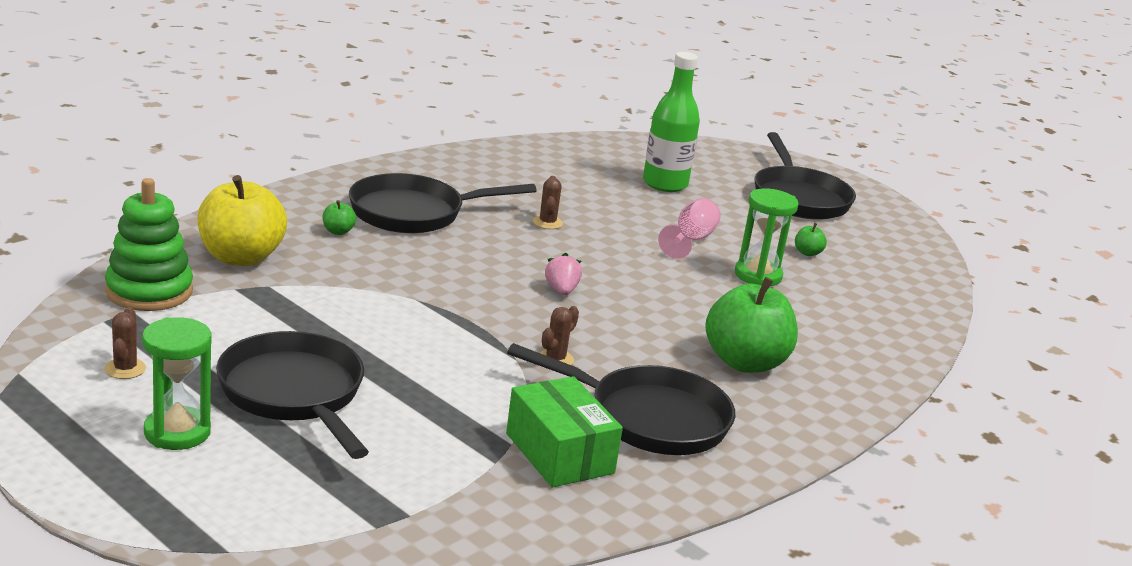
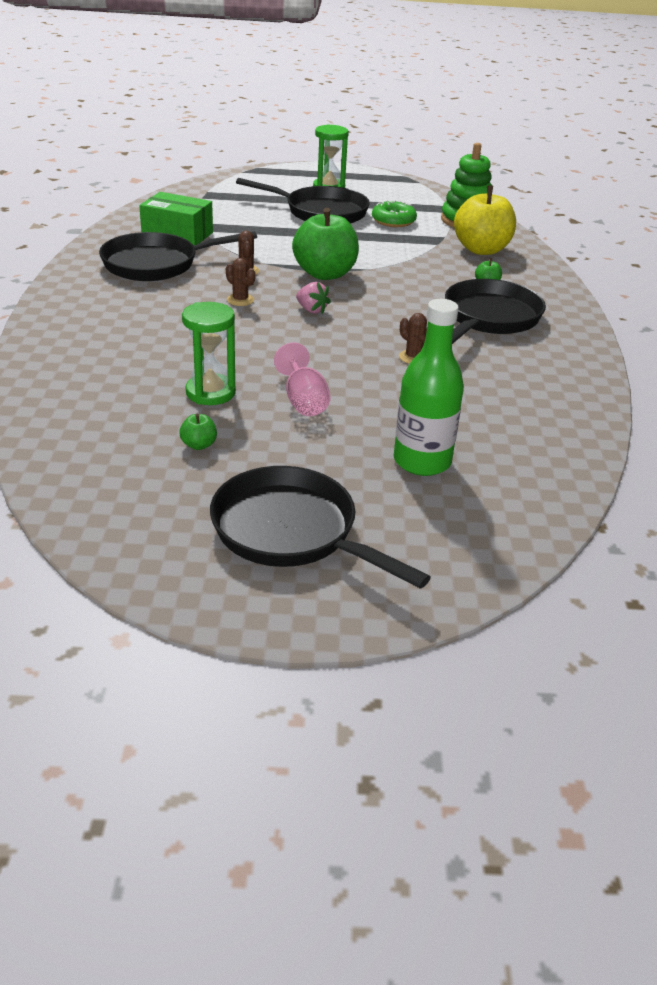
camera: 140 degrees right, 10 degrees up
(125, 369) = (395, 196): brown cactus -> brown cactus (240, 300)
(237, 334) = (393, 221): none -> green donut
(745, 362) = (140, 316): green apple -> green apple (325, 274)

